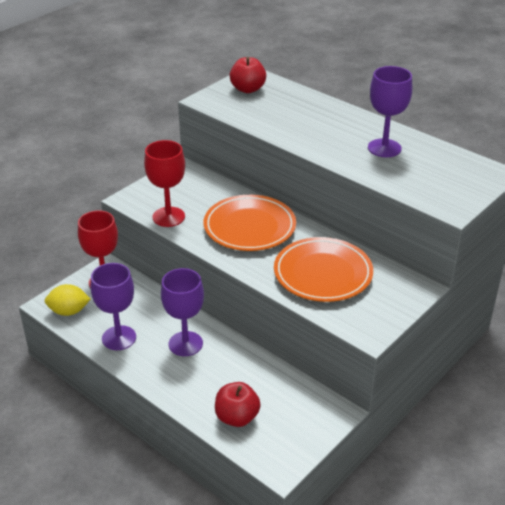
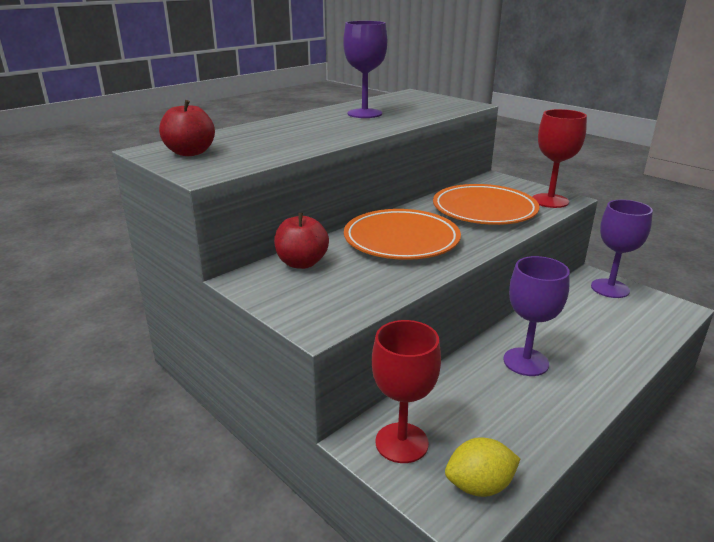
camera: 85 degrees left, 10 degrees down
(69, 311) = (479, 486): yellow lemon -> yellow lemon turned 75 degrees clockwise
(119, 338) = (530, 422): purple goblet -> purple goblet (610, 288)
(168, 217) = (373, 291): red goblet -> red goblet (550, 201)
(237, 417) = (630, 329): red apple -> red apple (302, 263)

